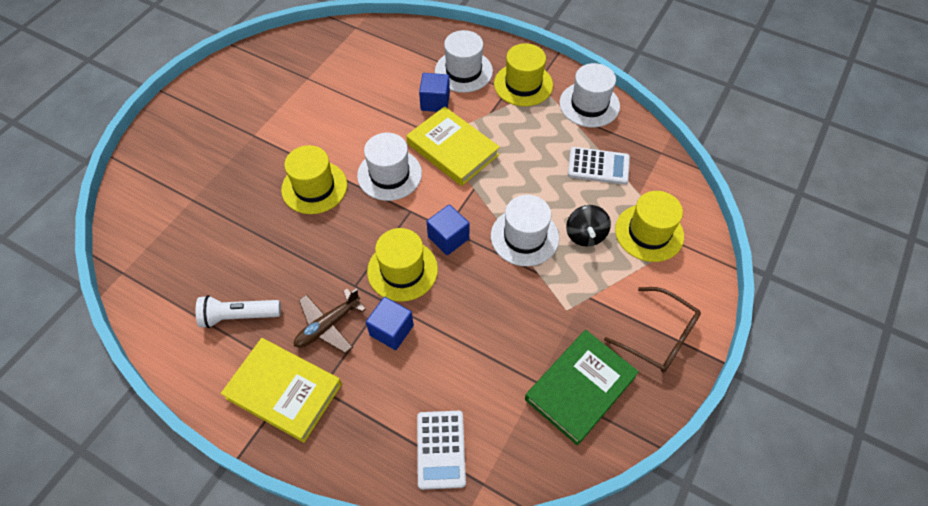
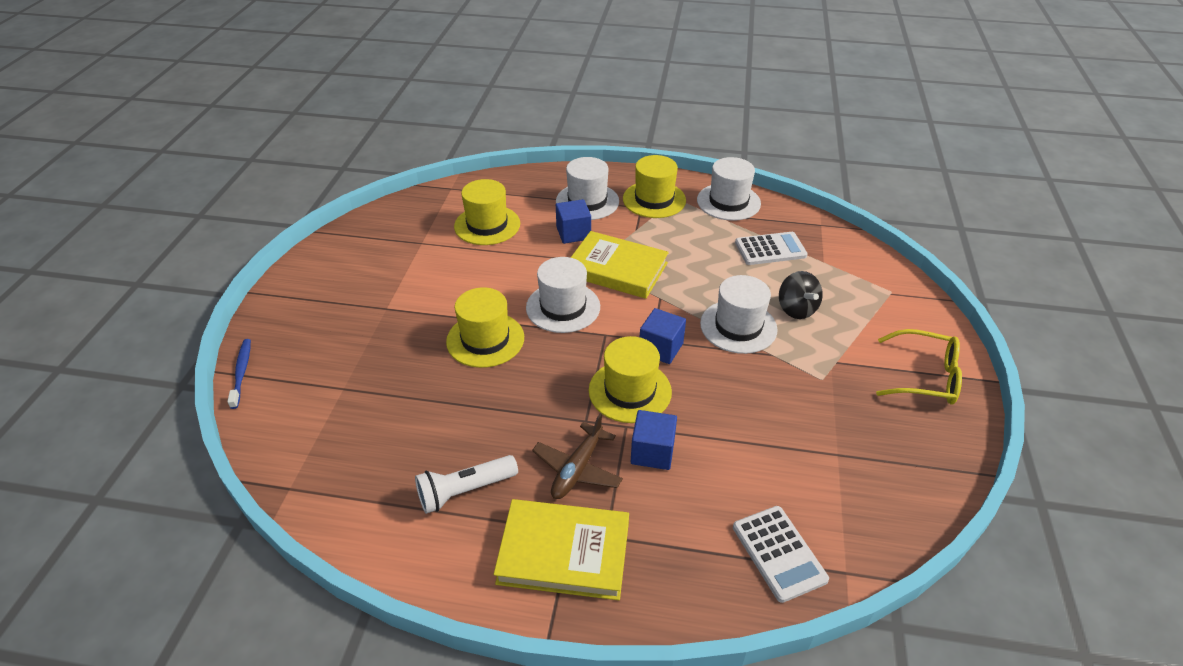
camera: 20 degrees left, 15 degrees down
(128, 163) = (241, 373): none -> blue toothbrush
(580, 388) = (882, 446): green book -> none
(649, 233) = (854, 292): yellow hat -> yellow hat (487, 225)
(659, 337) = (925, 377): brown glasses -> yellow glasses

